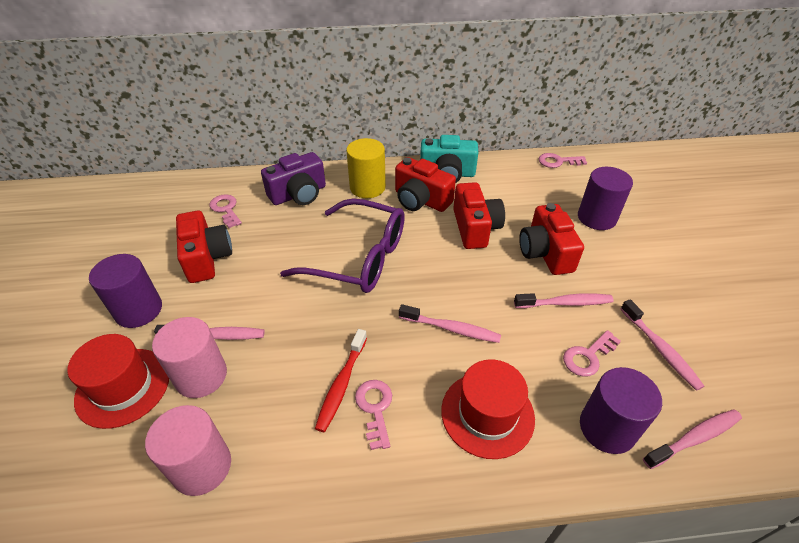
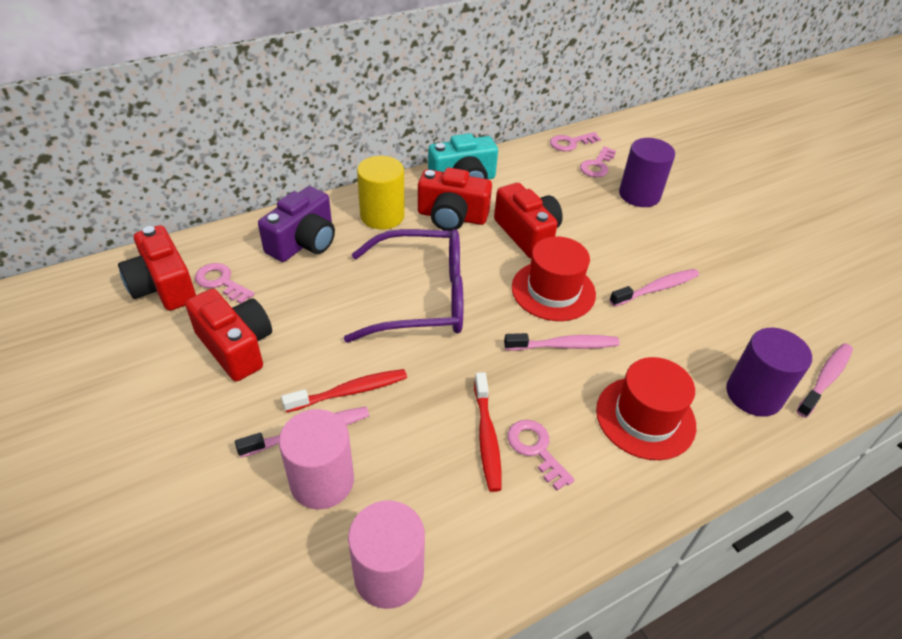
camera: 25 degrees left, 0 degrees up
(123, 387) = (232, 526): red hat -> red hat (553, 290)
(138, 310) = (188, 433): purple cylinder -> none
(262, 314) = (350, 391): none -> red toothbrush
(545, 253) = (611, 243): red camera -> red camera (163, 286)
(588, 356) = (703, 334): pink key -> pink key (597, 165)
(660, 349) = (760, 309): pink toothbrush -> none

